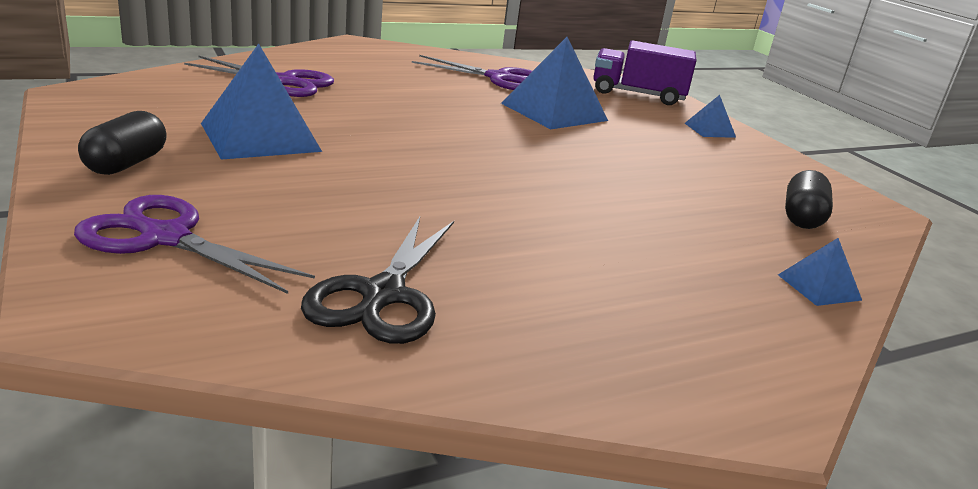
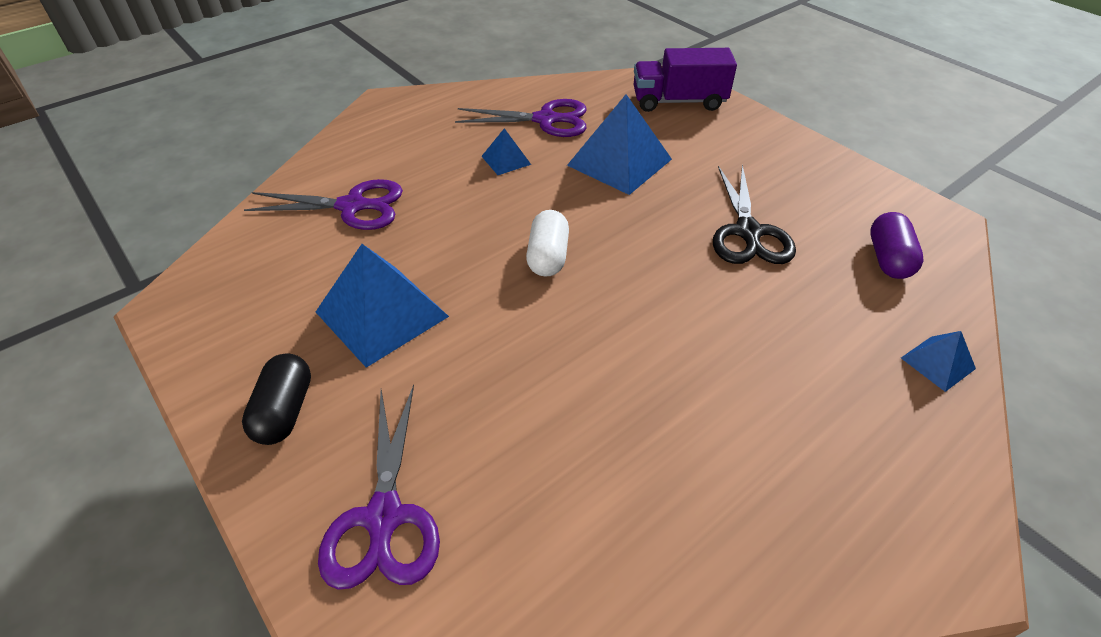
camera: 10 degrees left, 20 degrees up
(165, 237) = (384, 518): purple scissors -> purple scissors turned 105 degrees counterclockwise
(382, 295) = (608, 527): black scissors -> black scissors (748, 232)
(444, 143) = (548, 257): none -> white capsule
(709, 130) = (763, 141): blue pyramid -> blue pyramid (506, 160)
(802, 217) = (888, 259): black capsule -> purple capsule

